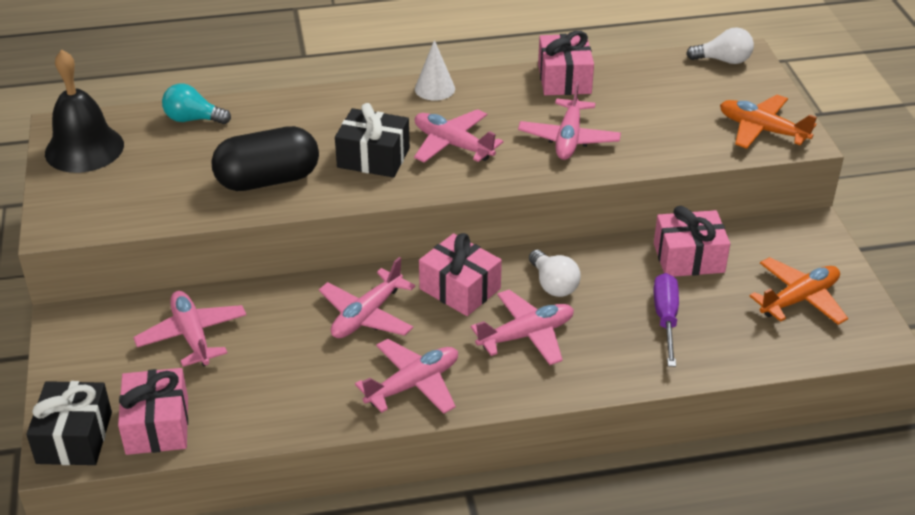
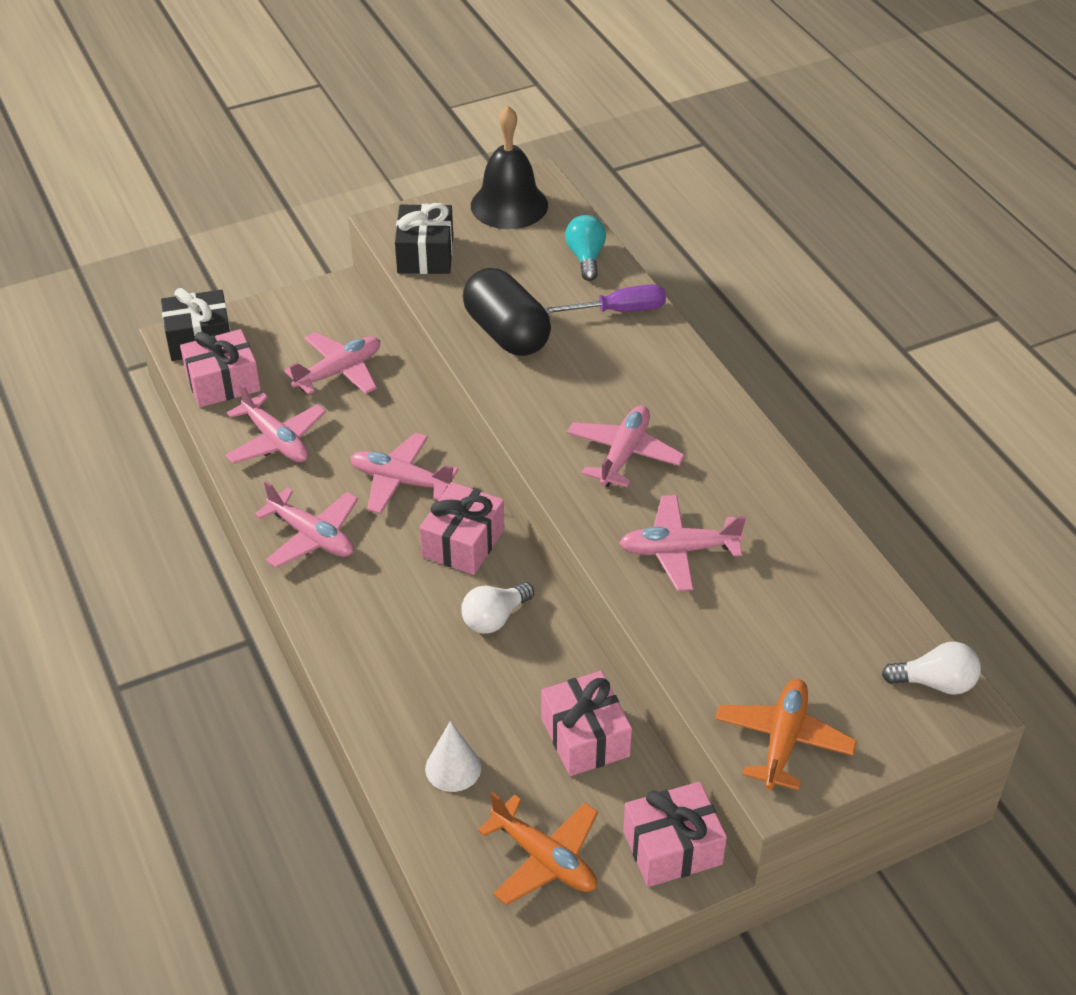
camera: 75 degrees right, 5 degrees up
(373, 158) = (574, 398): black gift -> black gift (425, 254)
(434, 88) = (727, 418): white cone -> white cone (453, 768)
(526, 335) = (406, 609): pink plane -> pink plane (276, 440)
(564, 79) = (804, 527): pink gift -> pink gift (672, 848)
(665, 318) = (468, 727): purple screwdriver -> purple screwdriver (619, 311)
(723, 60) = (935, 683): white light bulb -> white light bulb turned 75 degrees counterclockwise

